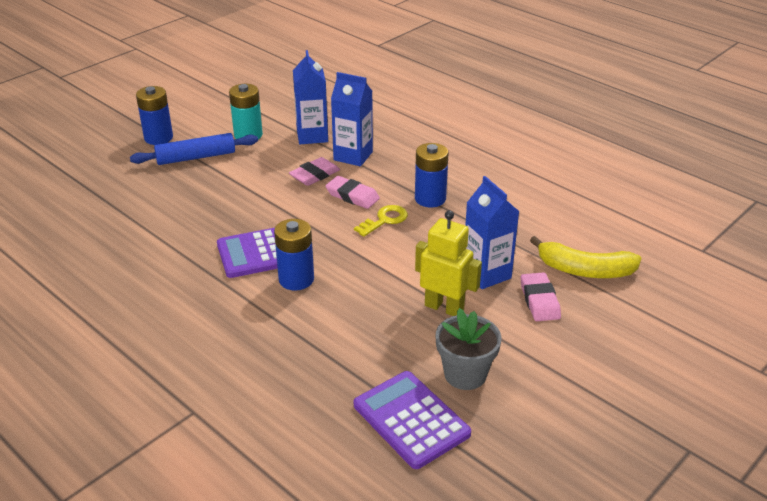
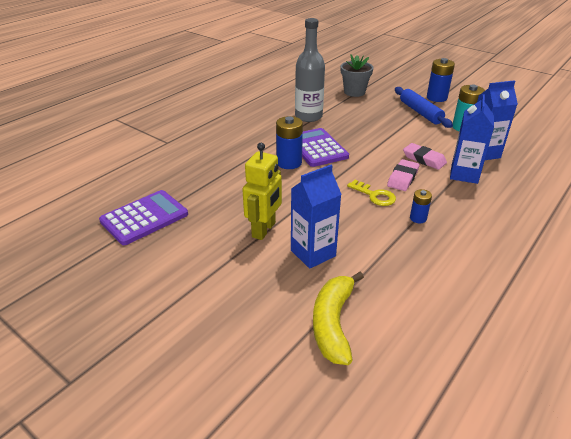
camera: 85 degrees right, 0 degrees up
(165, 252) = (308, 116): none -> grey bottle
(430, 199) = (418, 218): blue battery -> blue battery, size x0.57
(465, 374) = (186, 242): grey flower pot -> grey flower pot (354, 92)
(539, 300) = (279, 287): pink eraser -> none

